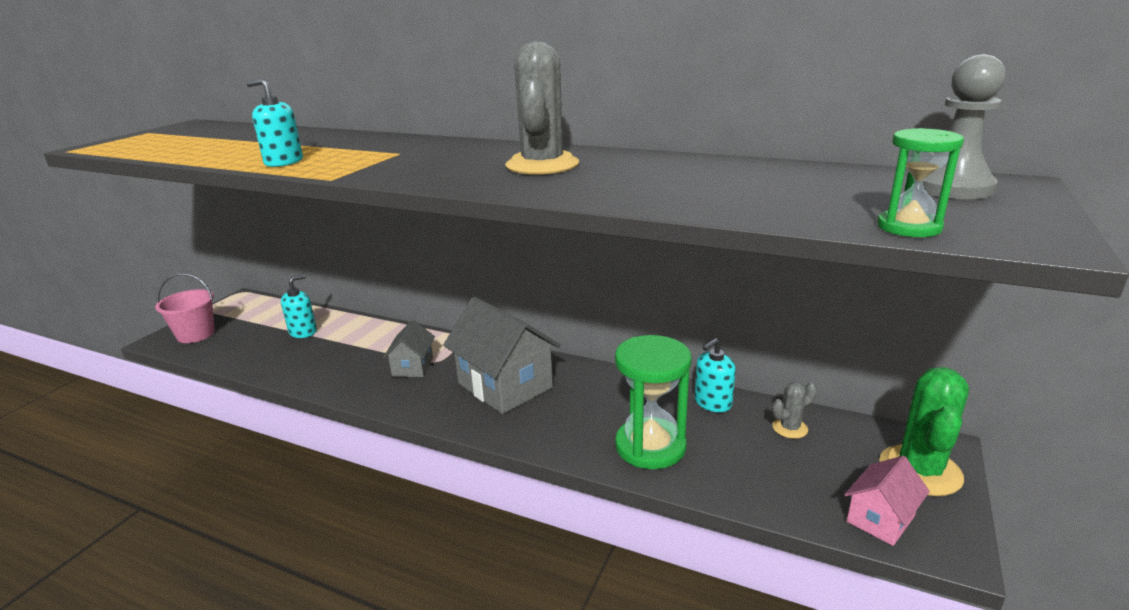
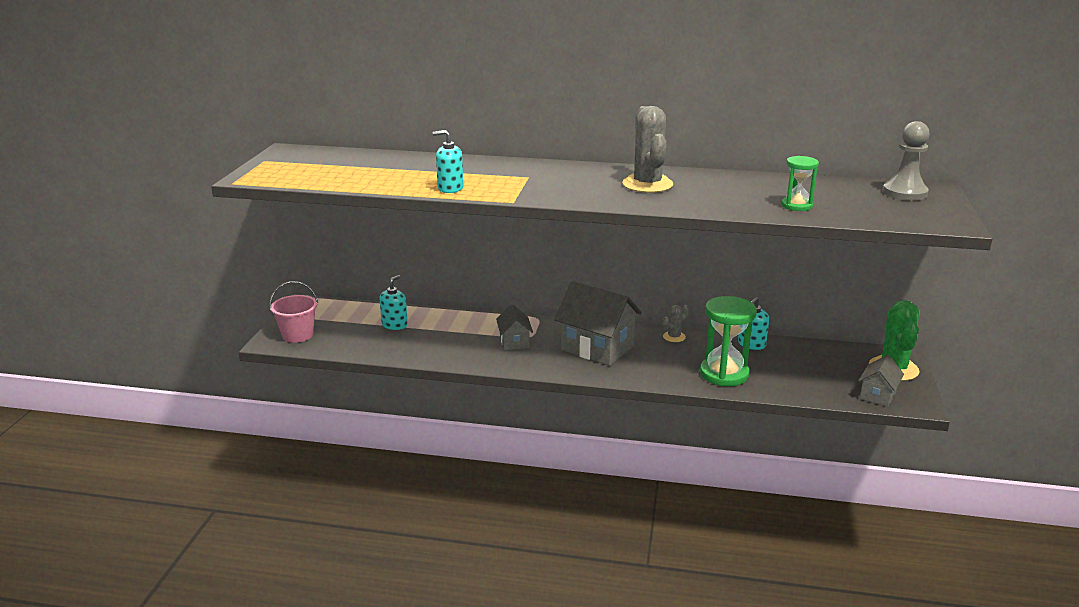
camera: 15 degrees left, 0 degrees up
(790, 428) = (808, 354): grey cactus -> grey cactus (674, 337)
(880, 519) = (877, 395): pink house -> grey house
(908, 227) = (891, 219): green hourglass -> green hourglass (796, 206)

